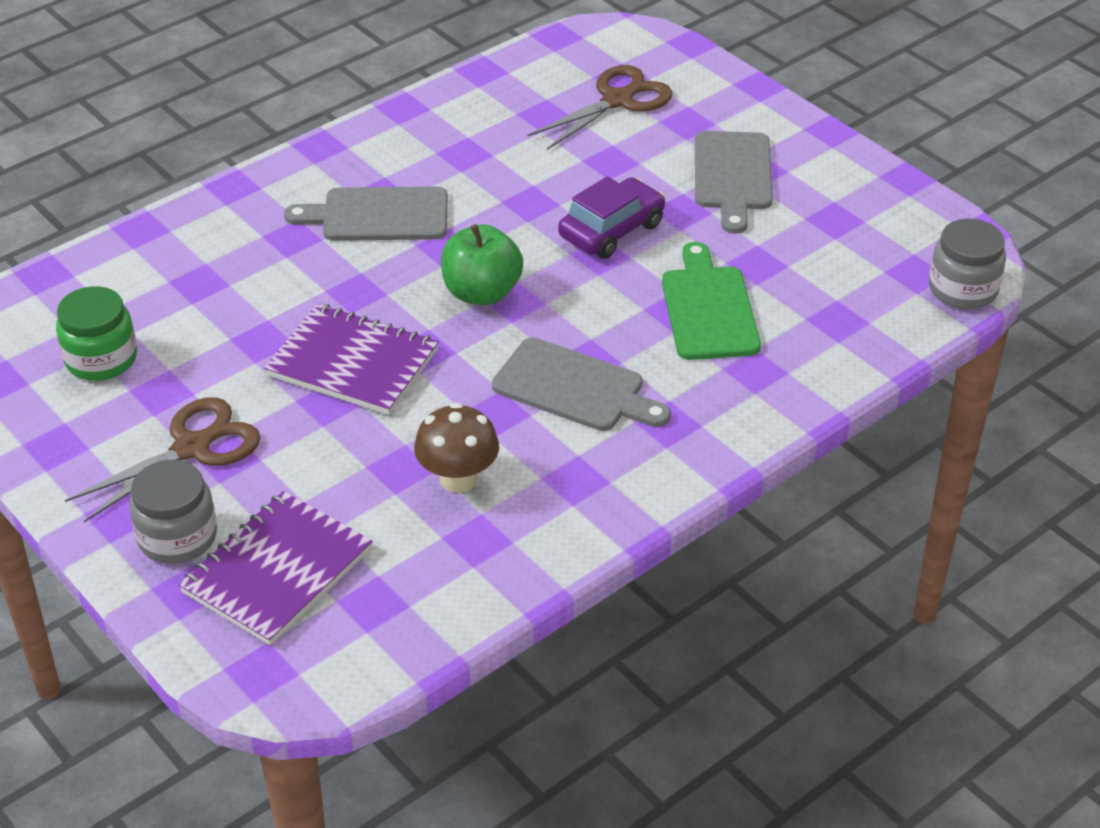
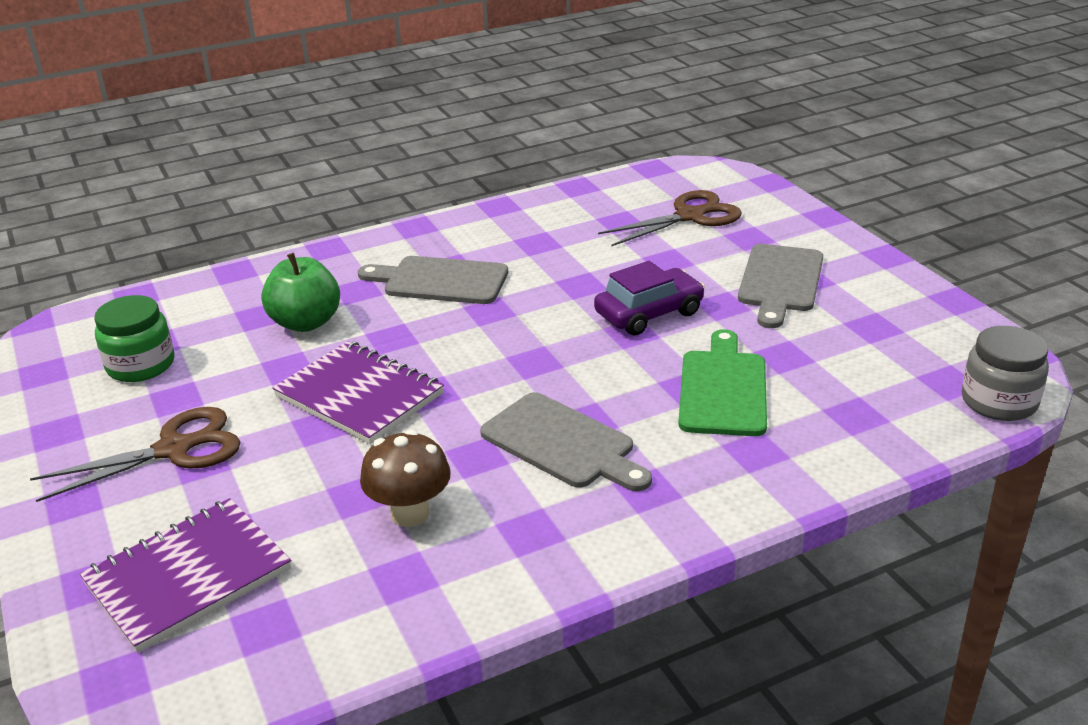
camera: 15 degrees right, 10 degrees down
(177, 537) = (113, 528): grey jar -> none
(482, 293) = (506, 351): green apple -> green apple (306, 322)

